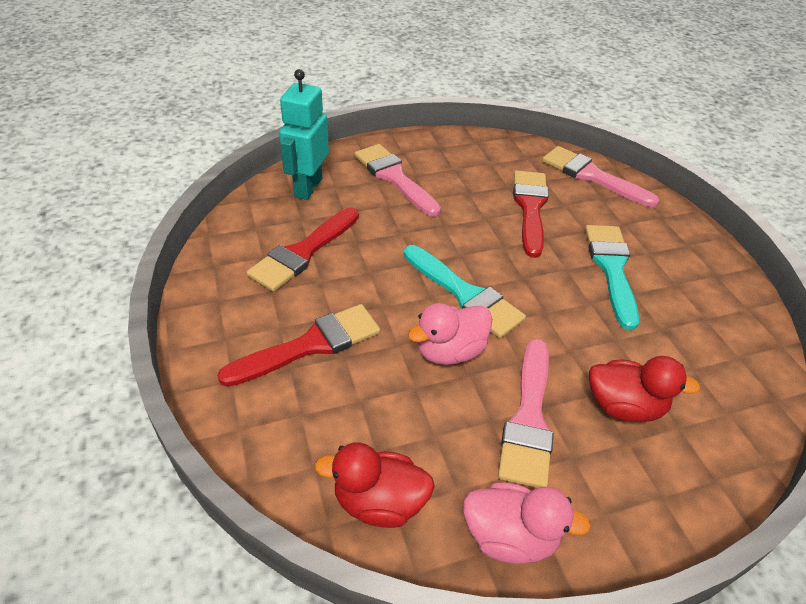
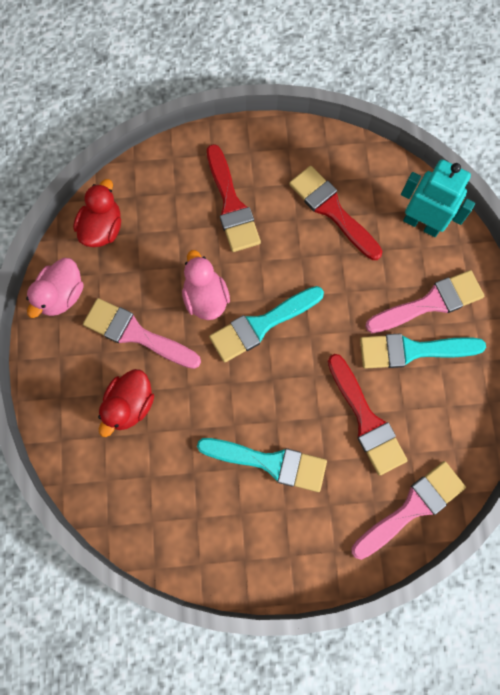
camera: 105 degrees right, 30 degrees up
(447, 185) = (412, 350): none -> turquoise brush
(530, 208) = (366, 420): red brush -> red brush turned 45 degrees clockwise

